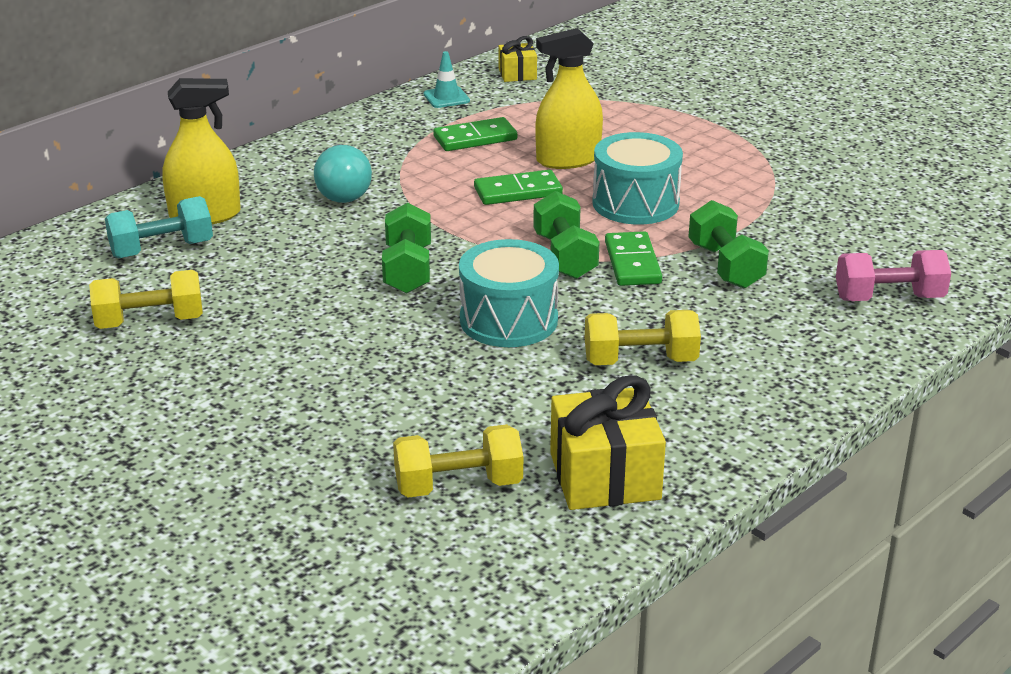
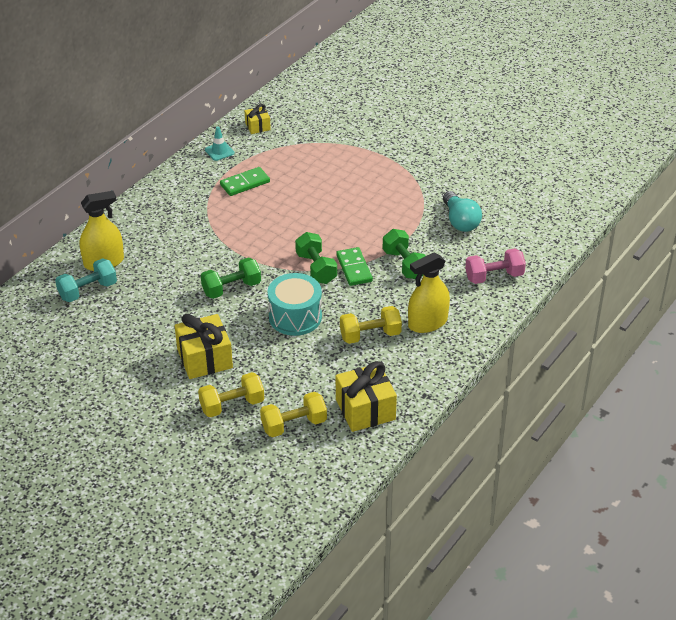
camera: 10 degrees left, 10 degrees up
(150, 322) = (100, 343): yellow dumbbell -> yellow dumbbell (232, 405)
(325, 364) = (204, 358): none -> yellow gift
(343, 190) = (178, 234): turquoise light bulb -> turquoise light bulb (460, 221)
(408, 270) = (231, 288): green dumbbell -> green dumbbell turned 75 degrees clockwise
(518, 191) = (279, 223): green domino -> none
(568, 159) = (303, 194): yellow spray bottle -> yellow spray bottle (427, 323)
(635, 203) = (348, 224): turquoise drum -> none

